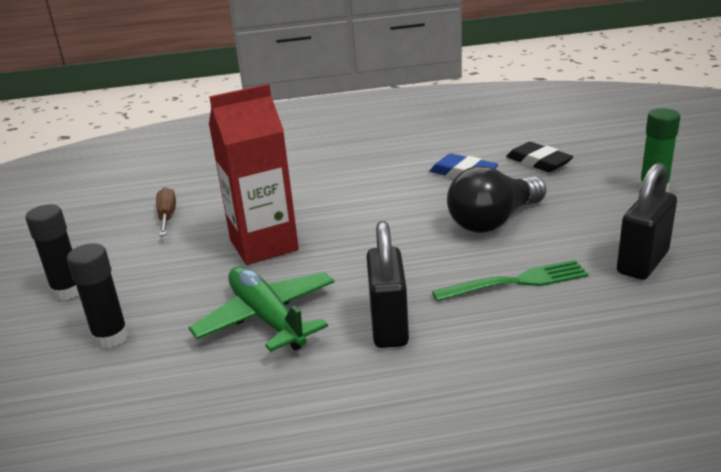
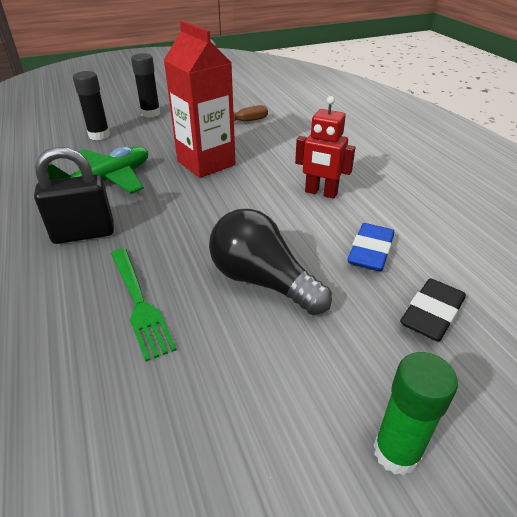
camera: 75 degrees right, 10 degrees up
(364, 184) = (321, 193): none -> red robot
(642, 262) = (172, 419): black padlock -> none

